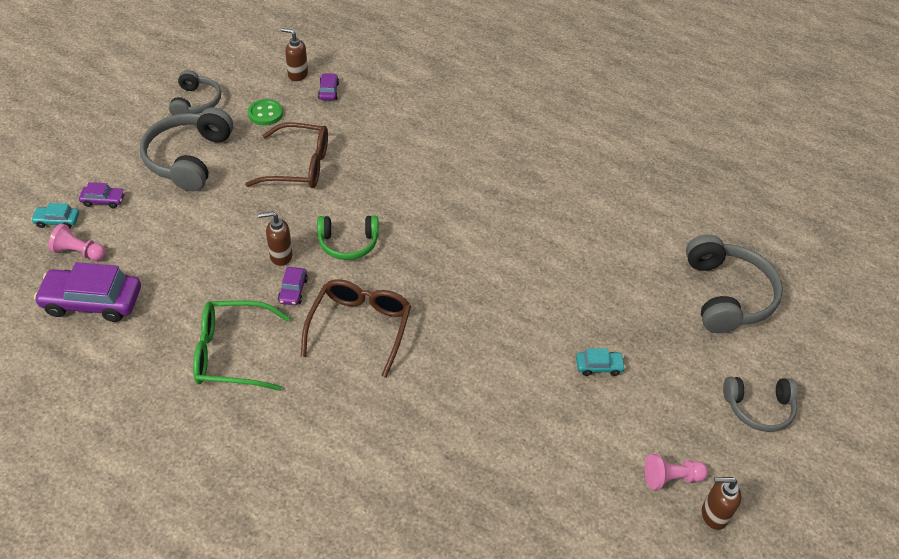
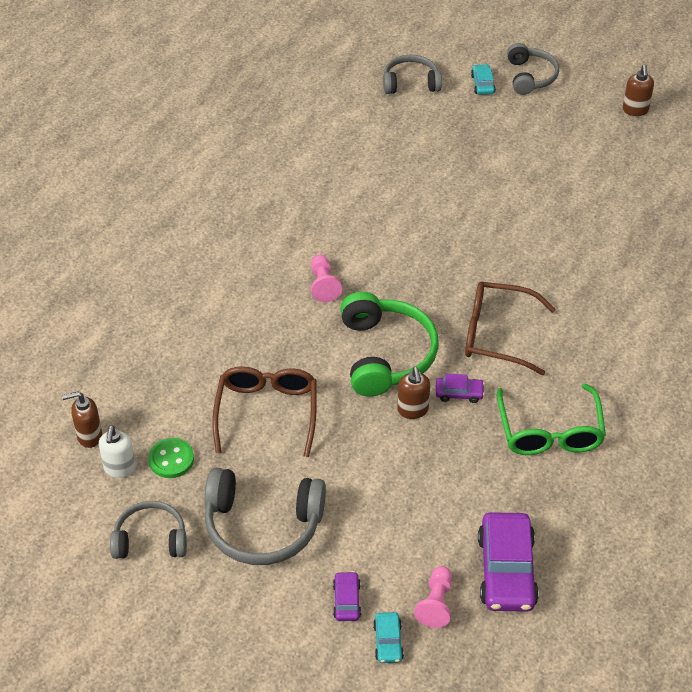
camera: 90 degrees left, 0 degrees up
(264, 89) = (119, 468): none -> white soap dispenser
(297, 75) = (89, 436): brown soap dispenser -> brown soap dispenser turned 60 degrees clockwise
(328, 91) = (123, 399): purple car -> none
(348, 243) = (385, 354): green headphones -> green headphones, size x1.61
(599, 366) = (508, 167): turquoise car -> turquoise car (482, 84)
(671, 478) = (609, 130): pink pawn -> pink pawn (323, 285)
(726, 295) = (411, 83): grey headphones -> grey headphones, size x0.62

